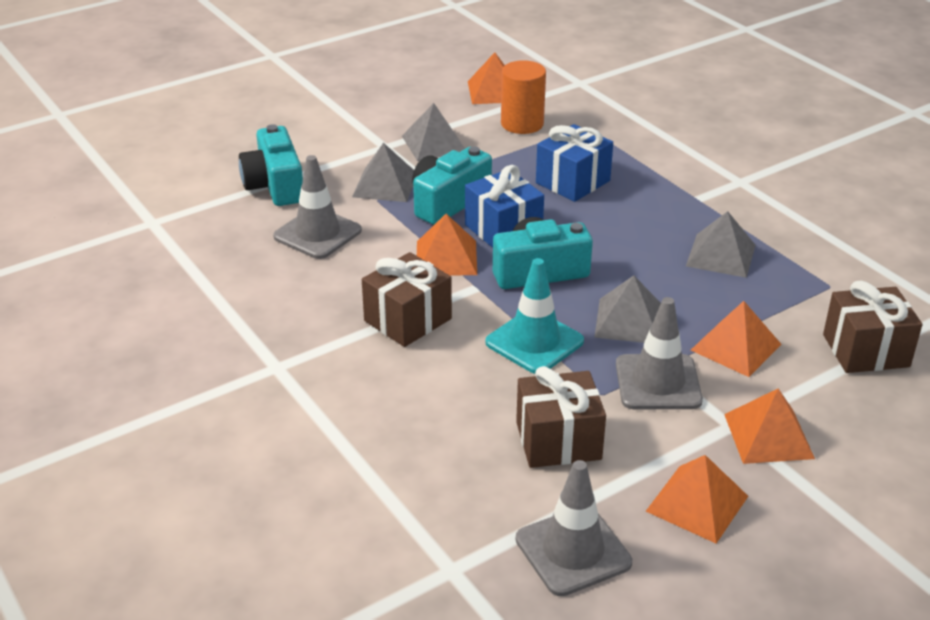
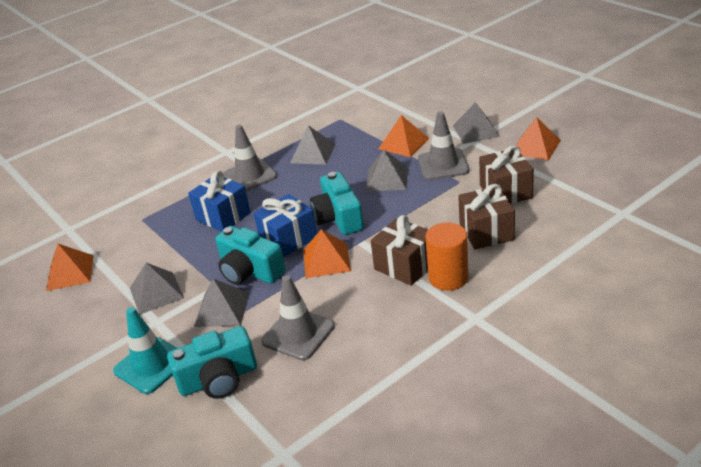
camera: 90 degrees left, 0 degrees up
(522, 124) = (131, 250): orange cylinder -> orange cylinder (448, 277)
(534, 342) = (416, 210): turquoise traffic cone -> turquoise traffic cone (151, 365)
(573, 551) = (588, 178): grey traffic cone -> grey traffic cone (250, 176)
(768, 436) = (476, 131): orange pyramid -> grey pyramid
(865, 351) = (397, 108): brown gift -> brown gift (486, 232)

